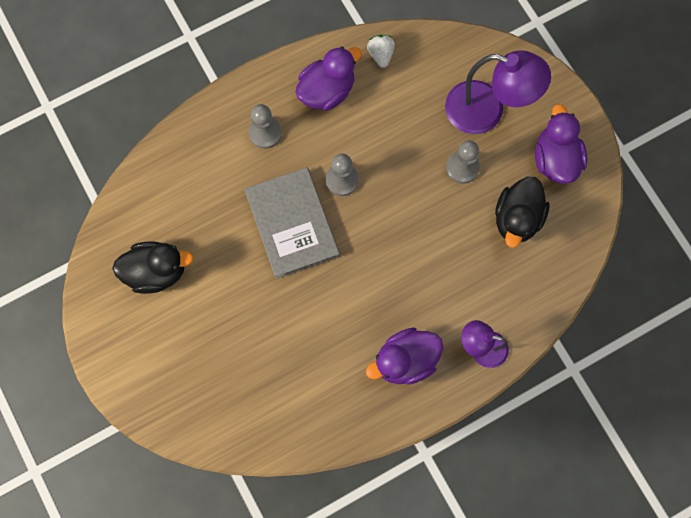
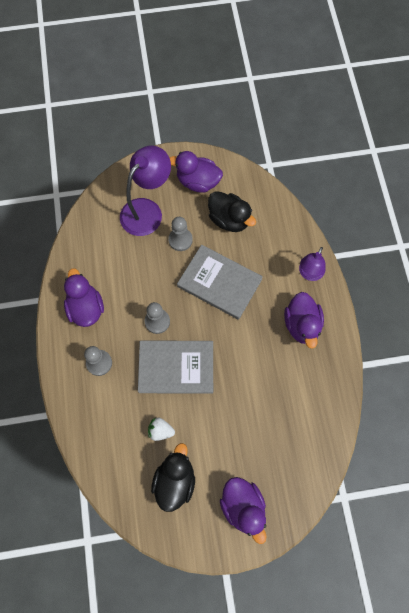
camera: 70 degrees left, 5 degrees down
(152, 360) = (243, 506): none -> purple duck
(380, 55) = (75, 262): white strawberry -> white strawberry (160, 431)
(422, 237) = (219, 283): none -> grey book

